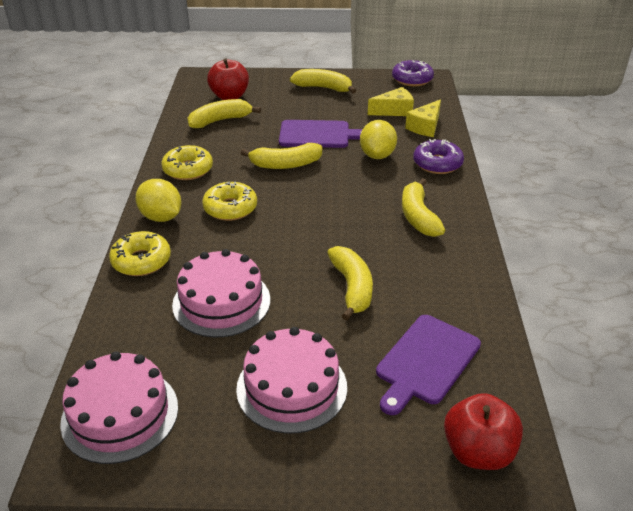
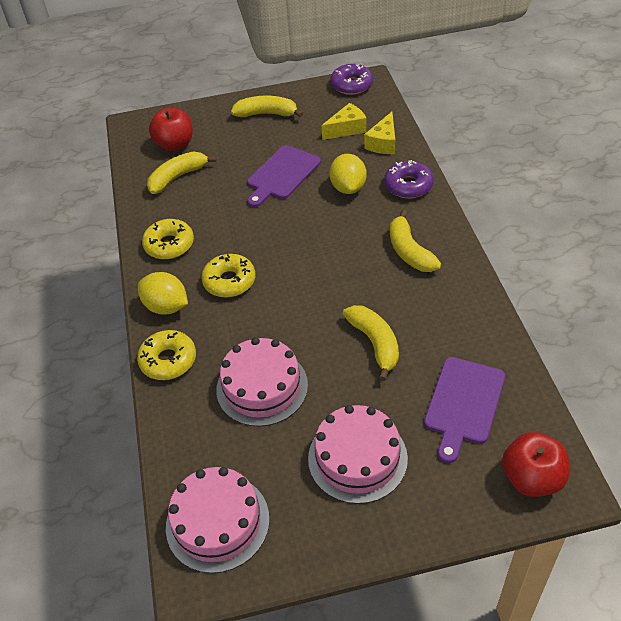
camera: 10 degrees left, 10 degrees up
(285, 164) = (263, 218): yellow banana -> none
(318, 135) = (282, 174): purple cutting board -> purple cutting board turned 135 degrees clockwise

